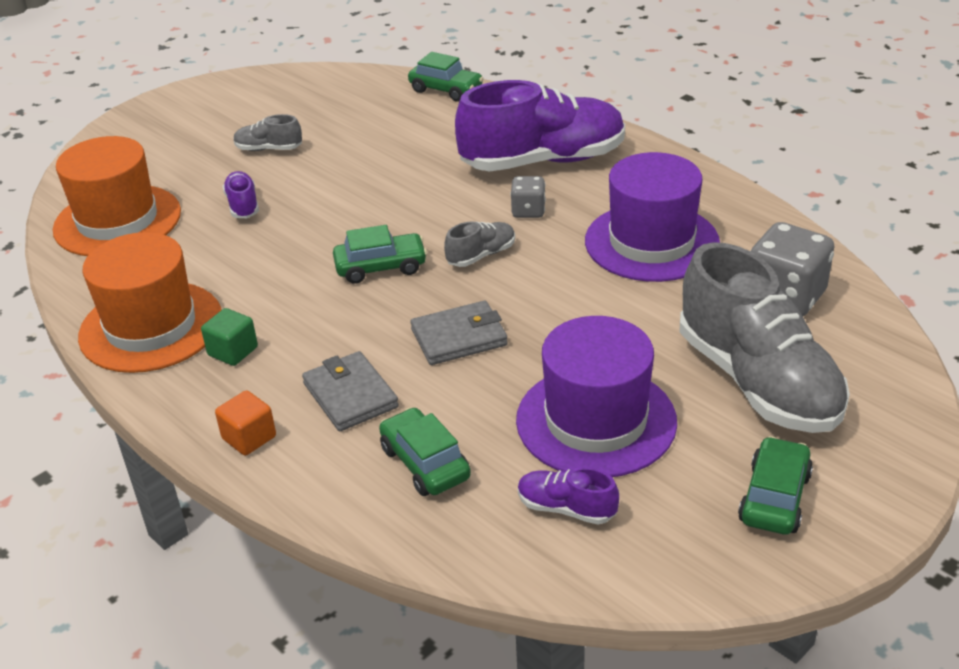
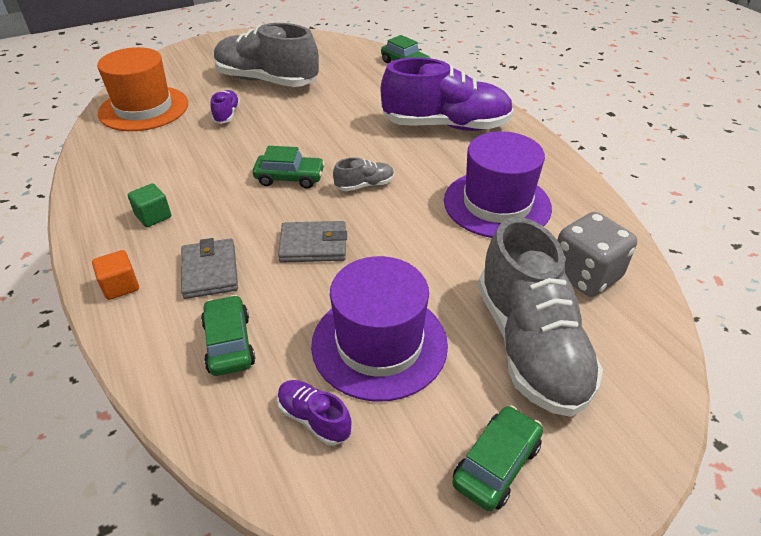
camera: 15 degrees right, 5 degrees up
(151, 326) = (114, 185): orange hat -> none
(269, 149) = (267, 81): grey shoe -> grey shoe, size x2.34
(528, 211) = (416, 160): grey dice -> none

